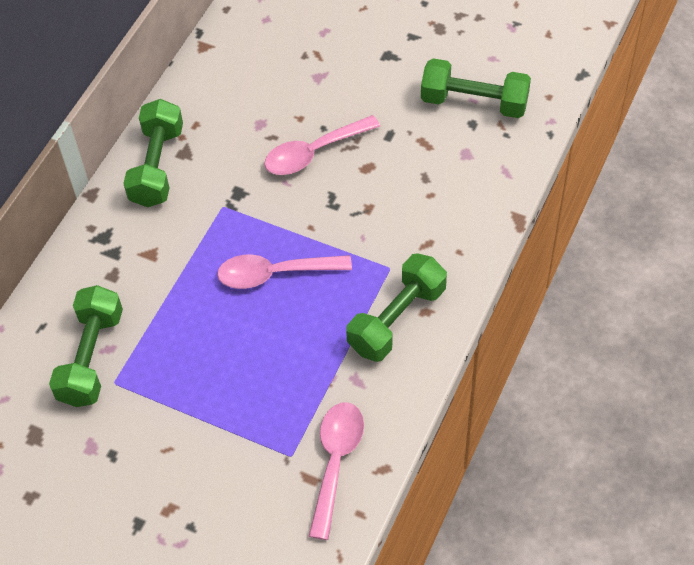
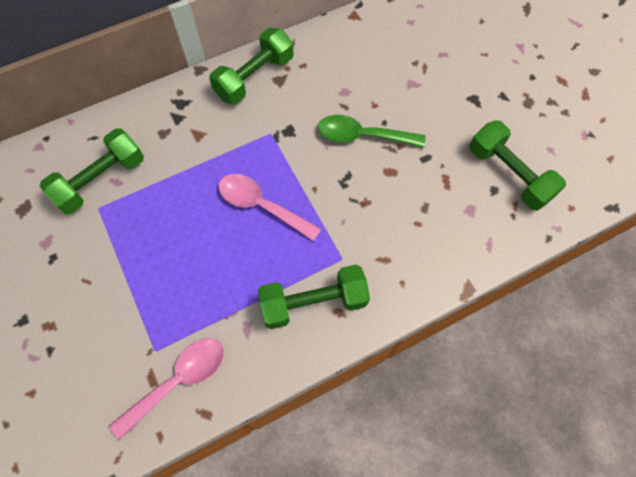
camera: 35 degrees right, 10 degrees up
(313, 153) = (362, 136): pink spoon -> green spoon

